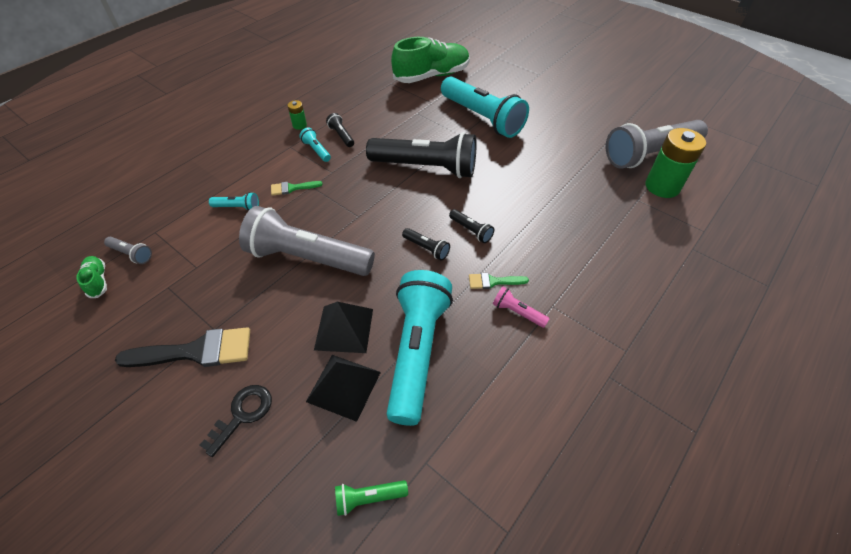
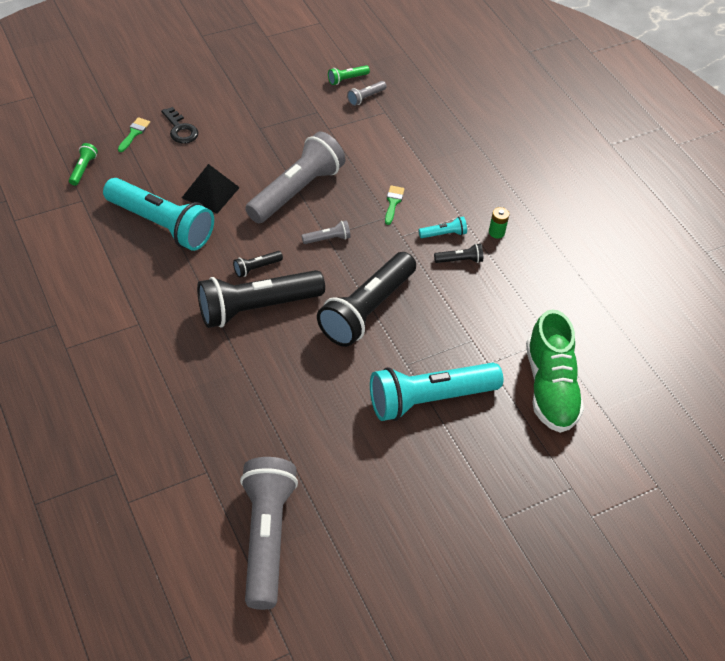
camera: 110 degrees right, 0 degrees up
(97, 281) = (347, 79): green shoe -> green flashlight
(196, 351) = (246, 117): black brush -> none
(237, 207) = (387, 163): turquoise flashlight -> none
(344, 386) = (163, 179): black pyramid -> none
(361, 214) = (328, 239): none -> grey flashlight
(471, 230) = (256, 308): black flashlight -> black flashlight, size x2.45
(493, 281) = (190, 296): green brush -> green brush (134, 133)
(517, 312) = (149, 298): pink flashlight -> none
(662, 186) = (209, 510): green battery -> none

